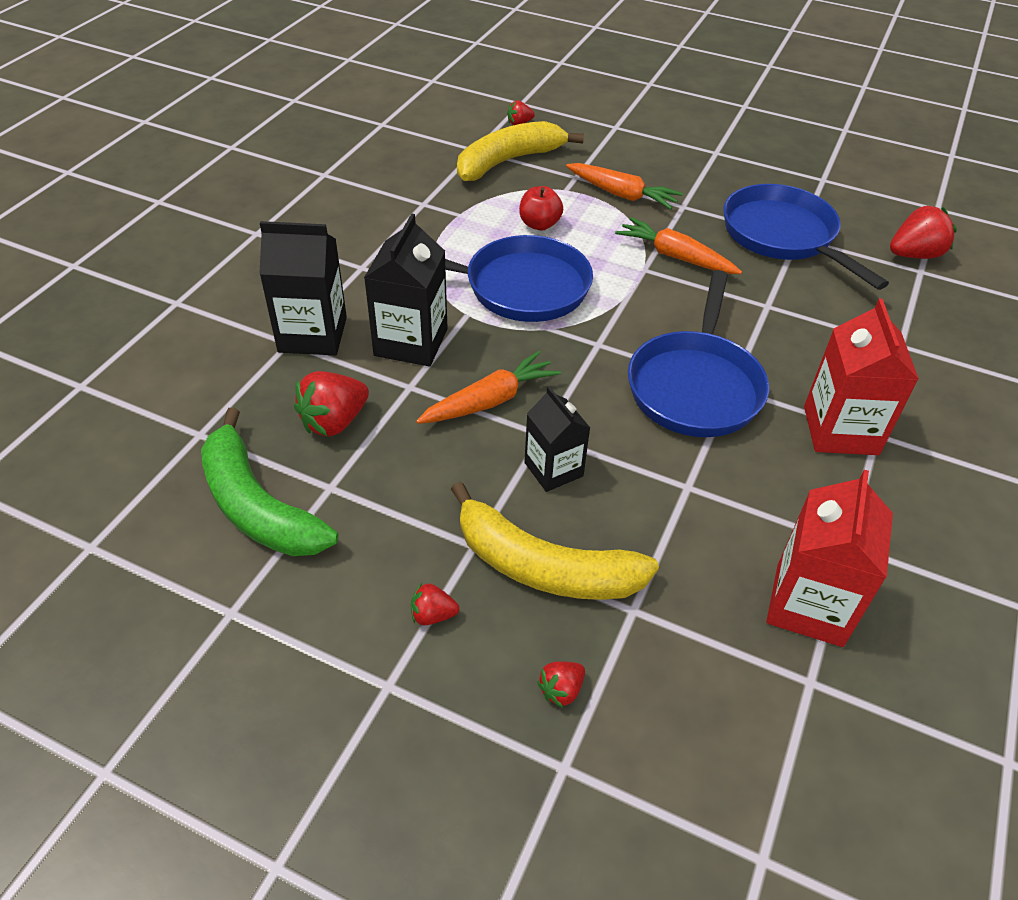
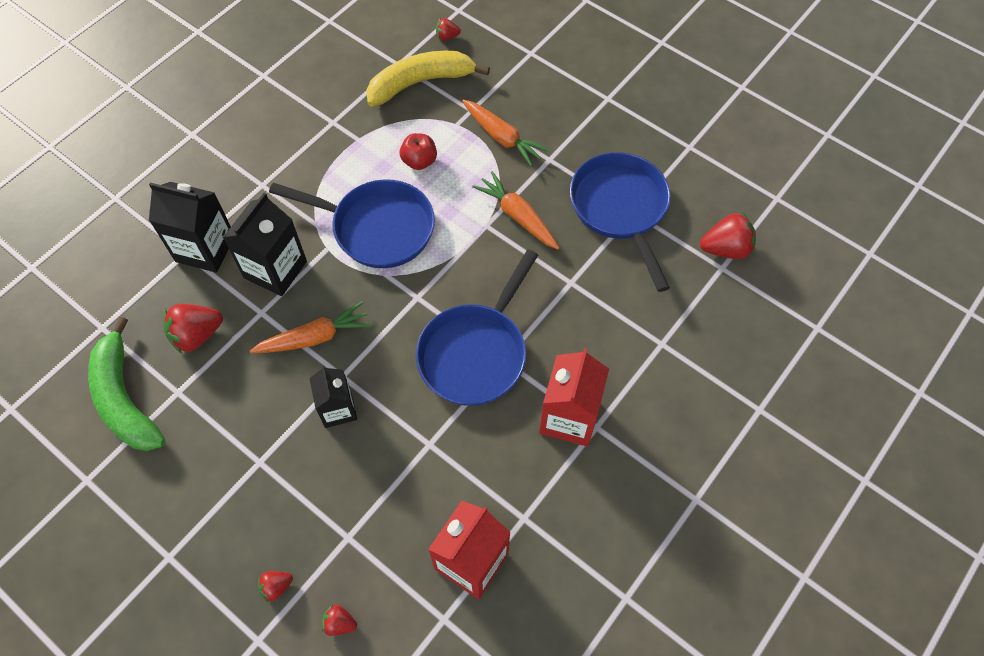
camera: 15 degrees right, 15 degrees up
(433, 615) = (213, 511): red strawberry -> red strawberry (339, 623)
(543, 566) = (300, 490): yellow banana -> none

